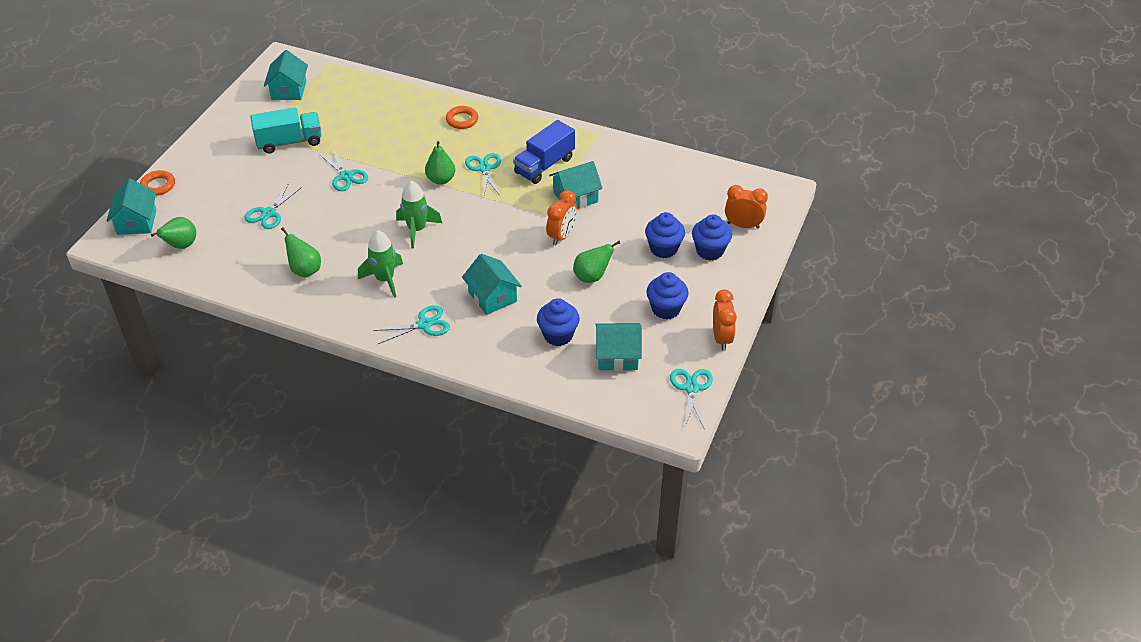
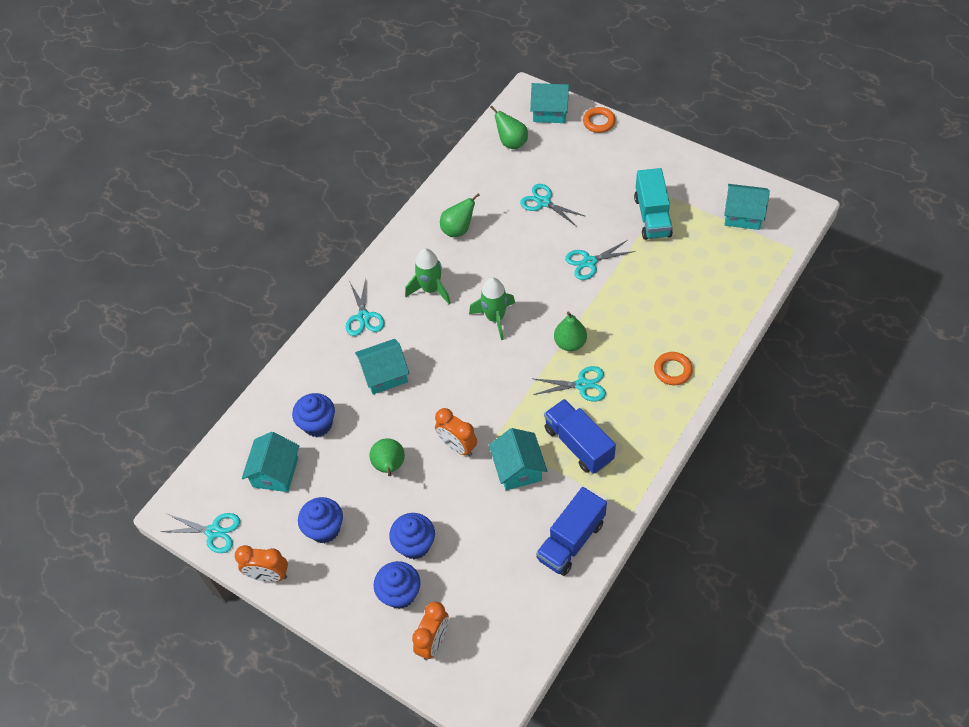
camera: 105 degrees right, 10 degrees up
(633, 161) = (571, 540): none -> blue truck

